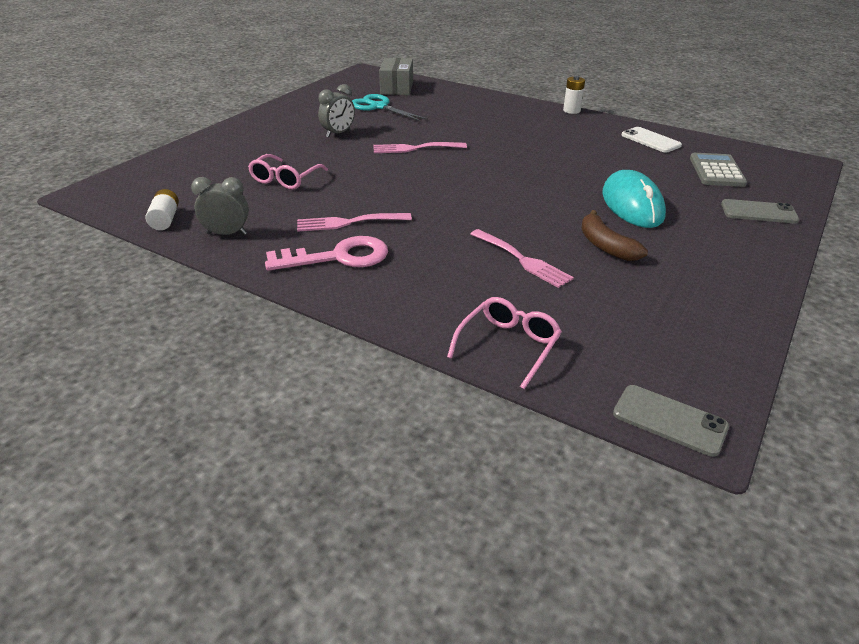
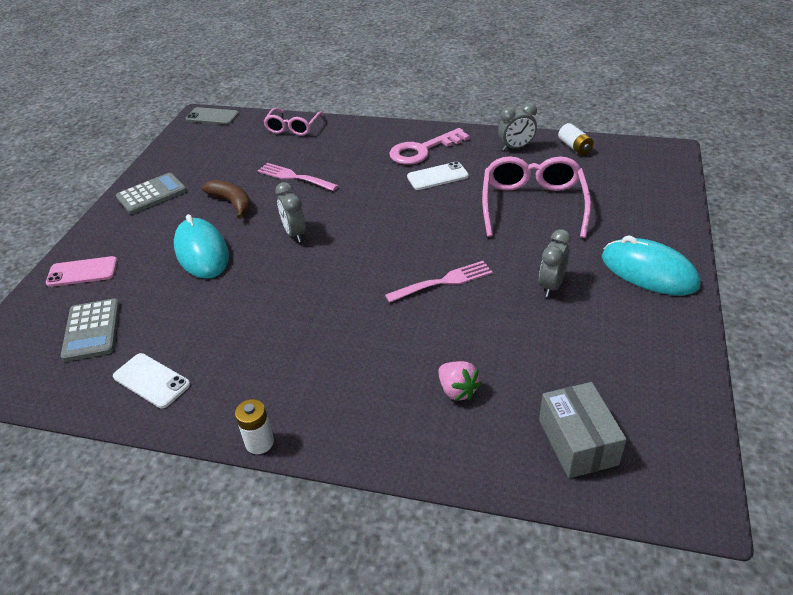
camera: 165 degrees right, 5 degrees up
(262, 128) = (648, 272): none -> turquoise mouse
(285, 179) = (533, 204): pink glasses -> pink glasses, size x1.64
(349, 222) = (437, 176): pink fork -> white phone
(378, 107) = (556, 365): turquoise scissors -> none
(445, 108) = (457, 390): none -> pink strawberry
(532, 202) = (294, 233): none -> grey clock
(722, 280) = (152, 194): none -> grey calculator
(758, 212) = (82, 272): grey phone -> pink phone

